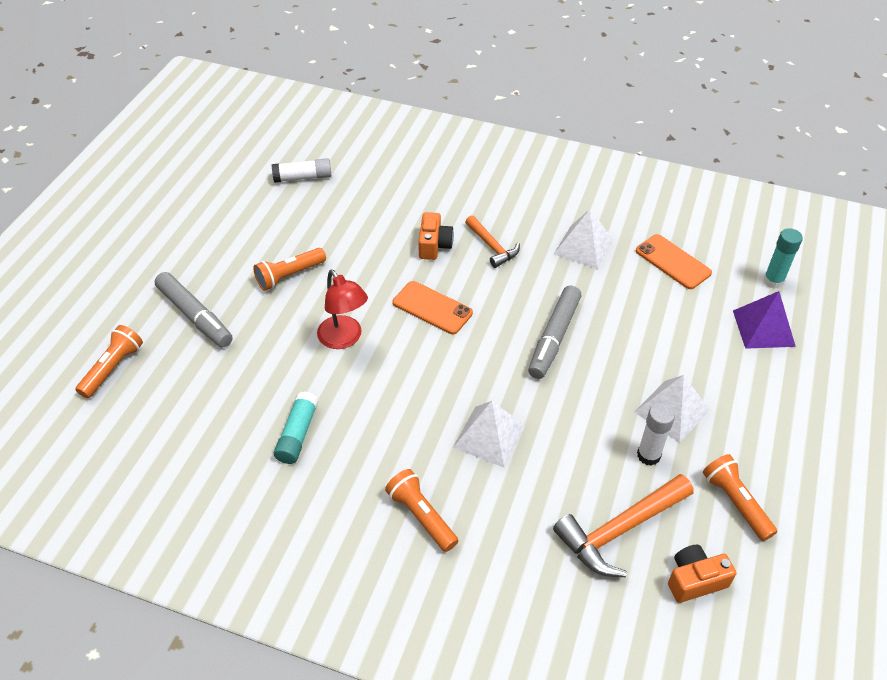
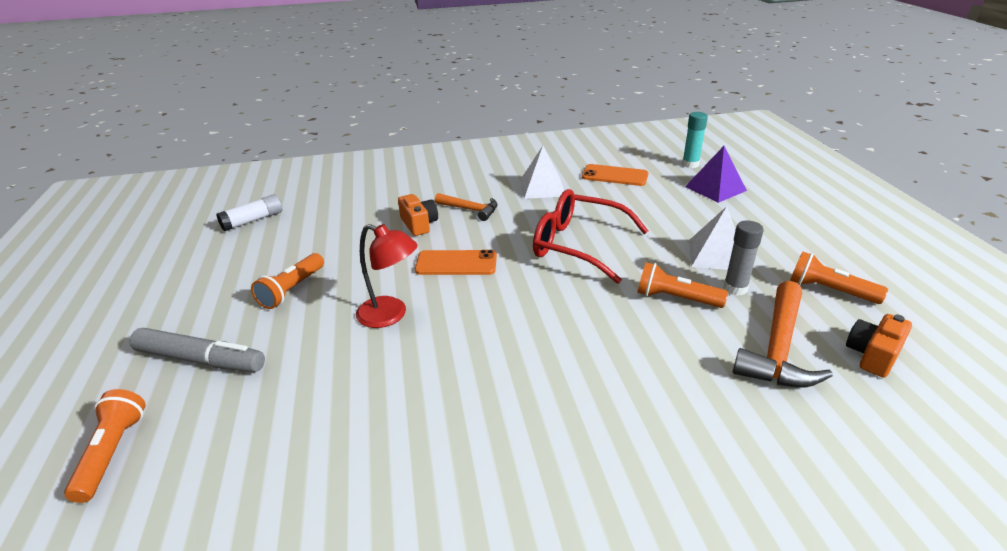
camera: 30 degrees left, 15 degrees down
(297, 434) = (406, 414): turquoise glue stick -> none
(421, 516) = (603, 424): orange flashlight -> orange flashlight (676, 298)
(489, 436) = (598, 331): white pyramid -> none
(554, 338) = (579, 245): grey marker -> red glasses
(648, 455) = (735, 288): white glue stick -> grey glue stick

